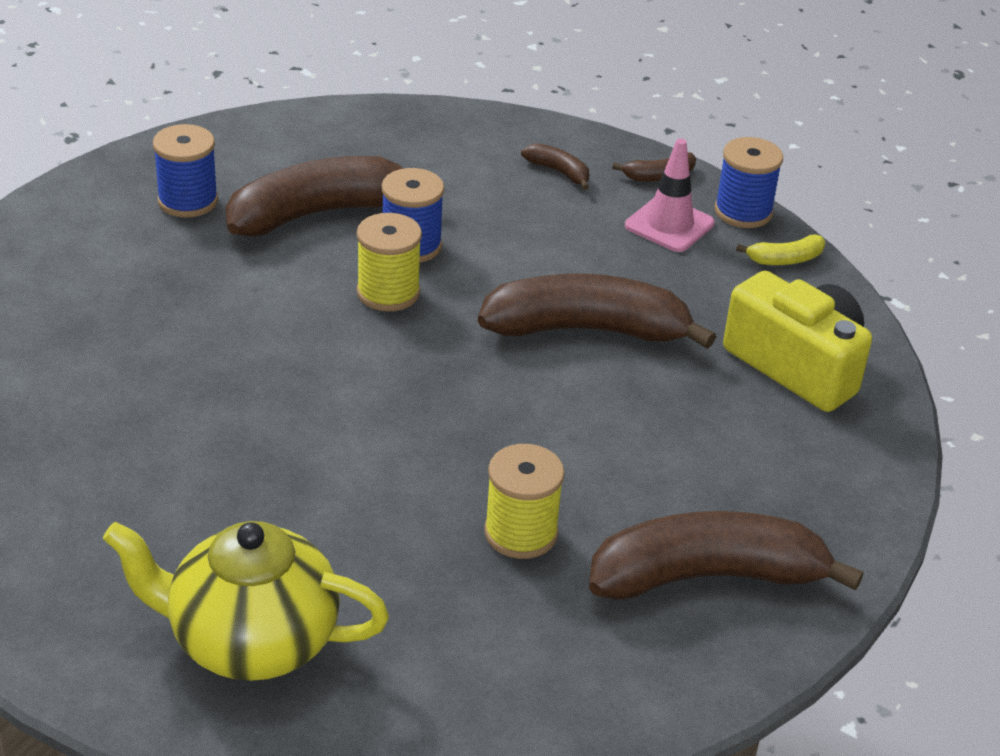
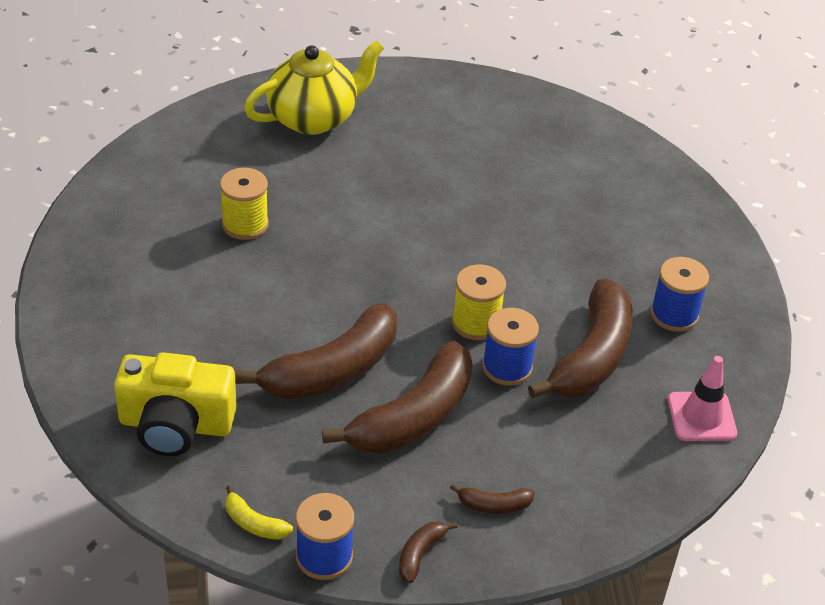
camera: 140 degrees right, 5 degrees up
(669, 225) = (365, 503): pink traffic cone -> pink traffic cone (701, 417)
(707, 576) = (129, 254): brown banana -> brown banana (413, 417)
(785, 259) = (254, 523): yellow banana -> yellow banana turned 90 degrees counterclockwise

